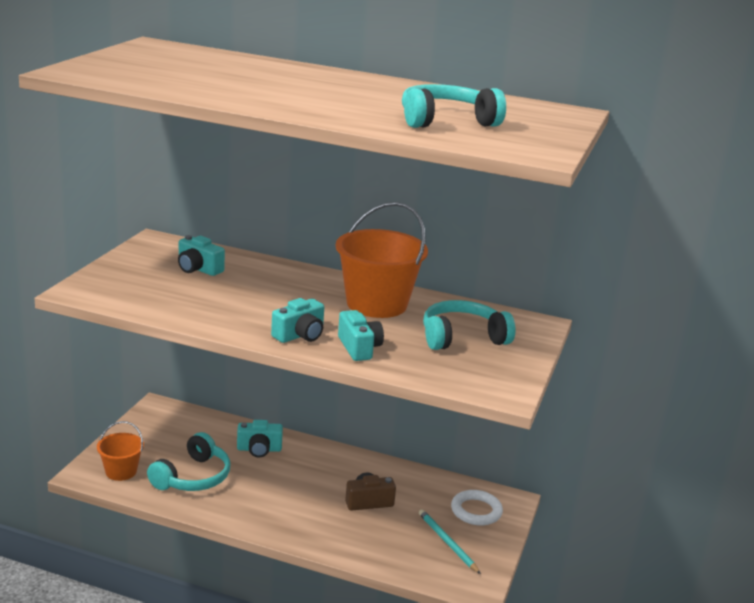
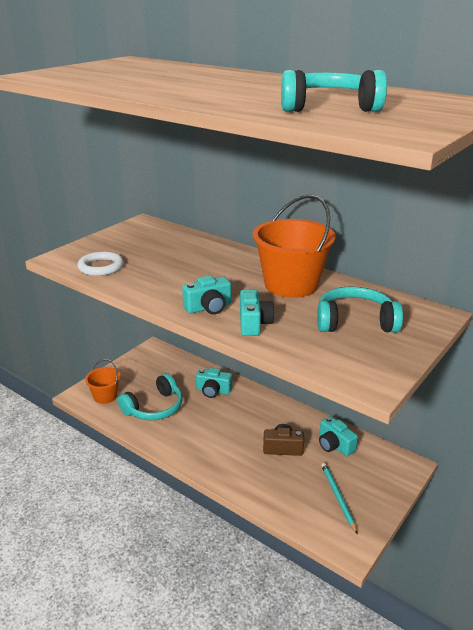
camera: 20 degrees right, 5 degrees up
(198, 269) = (160, 246): turquoise camera -> turquoise camera (334, 445)
(476, 511) = (373, 470): white ring -> white ring (101, 267)

